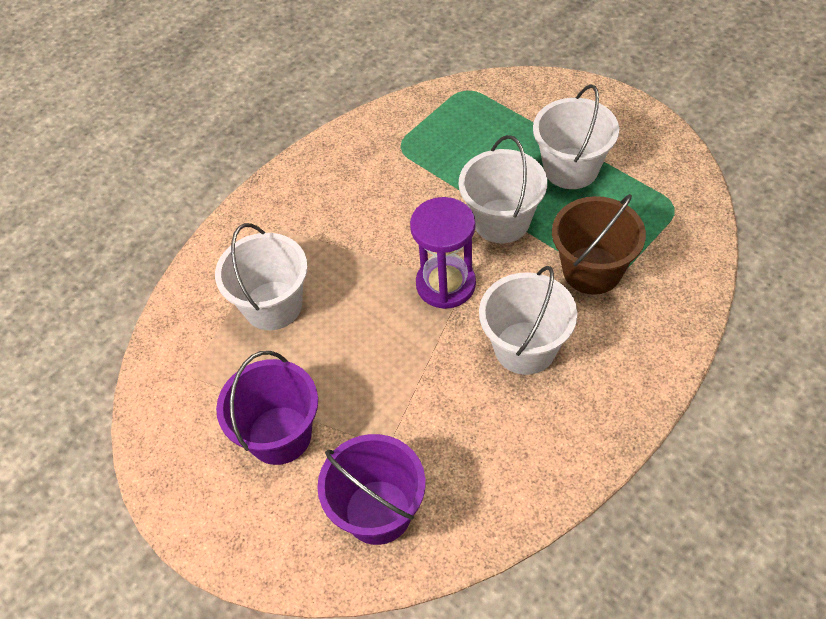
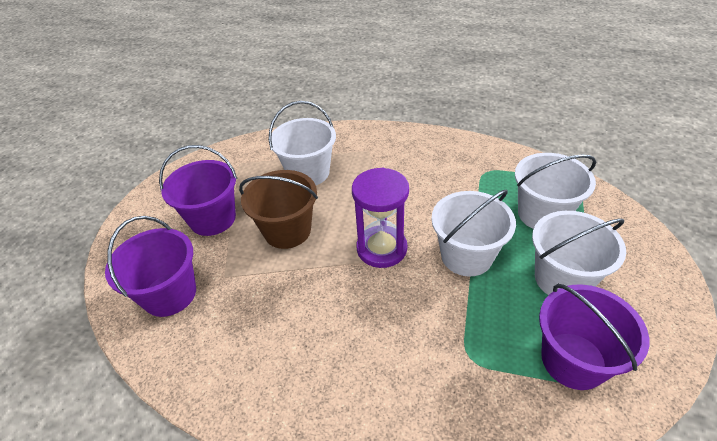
camera: 60 degrees right, 10 degrees down
(525, 348) = (353, 324): white bucket -> white bucket (542, 214)
(592, 270) = (465, 340): brown bucket -> brown bucket (287, 230)
(650, 209) = (573, 360): none -> purple bucket

